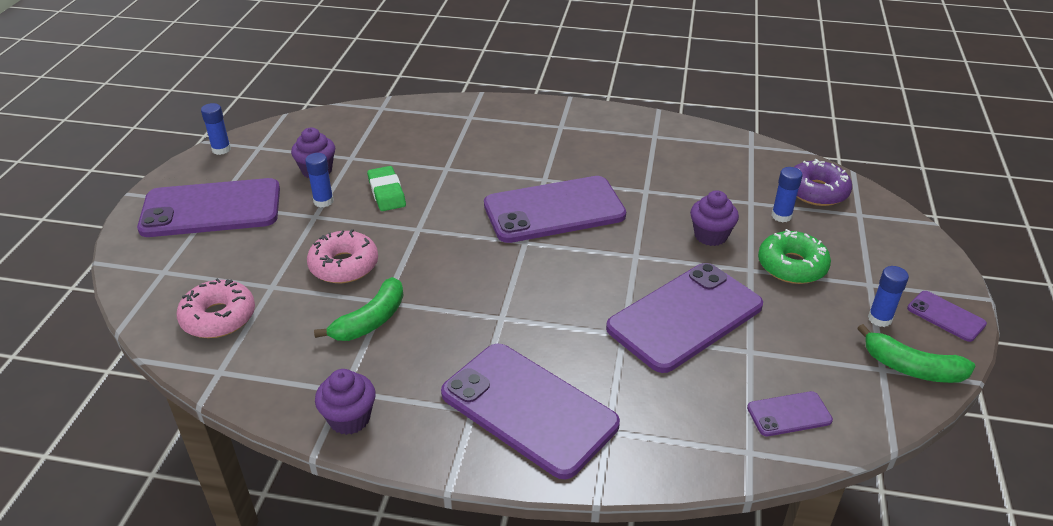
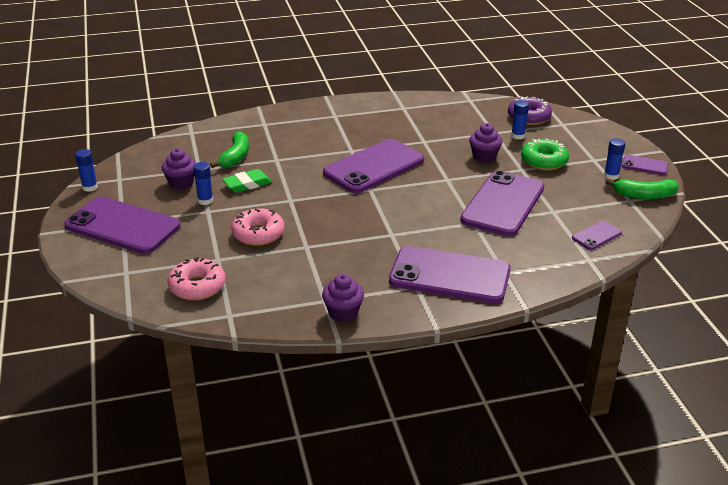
camera: 25 degrees left, 5 degrees down
(211, 209) = (123, 226): purple phone -> purple phone turned 60 degrees clockwise
(371, 320) = (307, 259): green banana -> green banana (235, 156)
(386, 192) = (247, 184): green eraser -> green eraser turned 75 degrees counterclockwise

